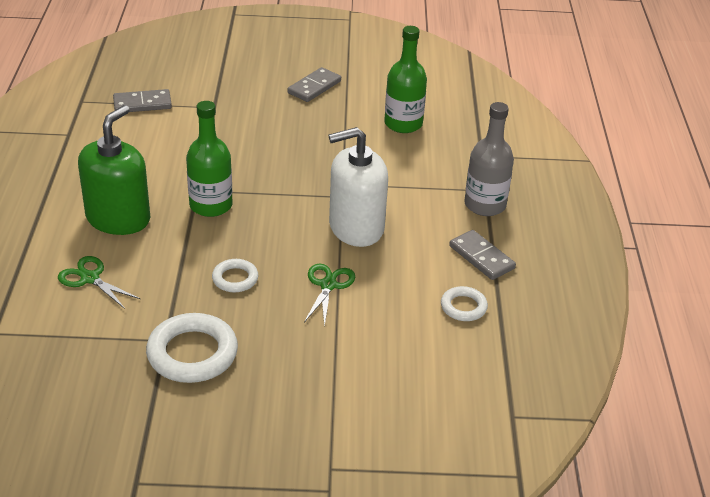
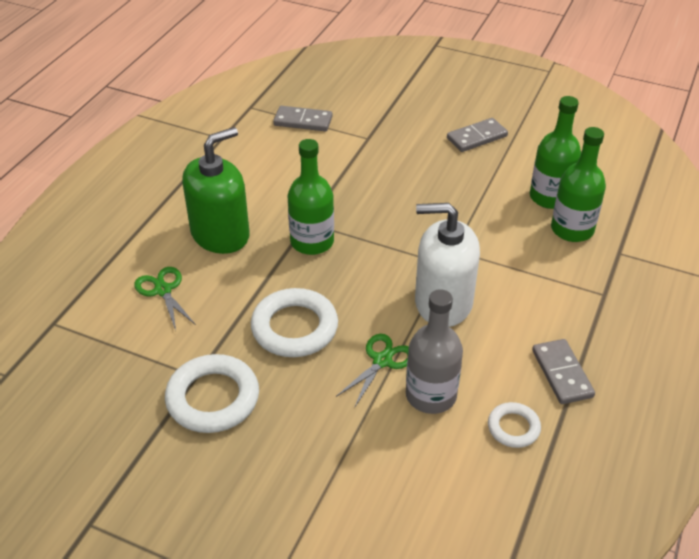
camera: 25 degrees right, 5 degrees up
(235, 279) = (294, 328): white ring -> white ring, size x1.82
(434, 145) = (572, 229): none -> green bottle
(485, 205) = (595, 312): grey bottle -> grey bottle (431, 395)

